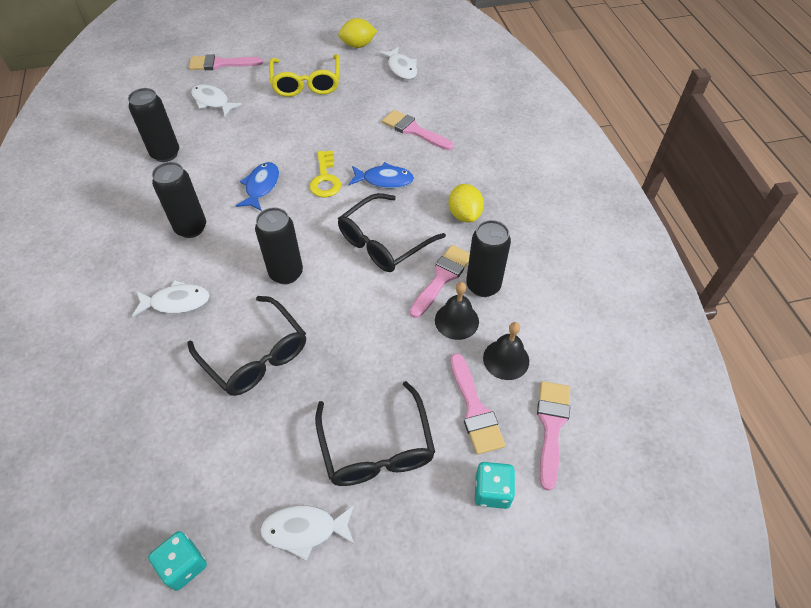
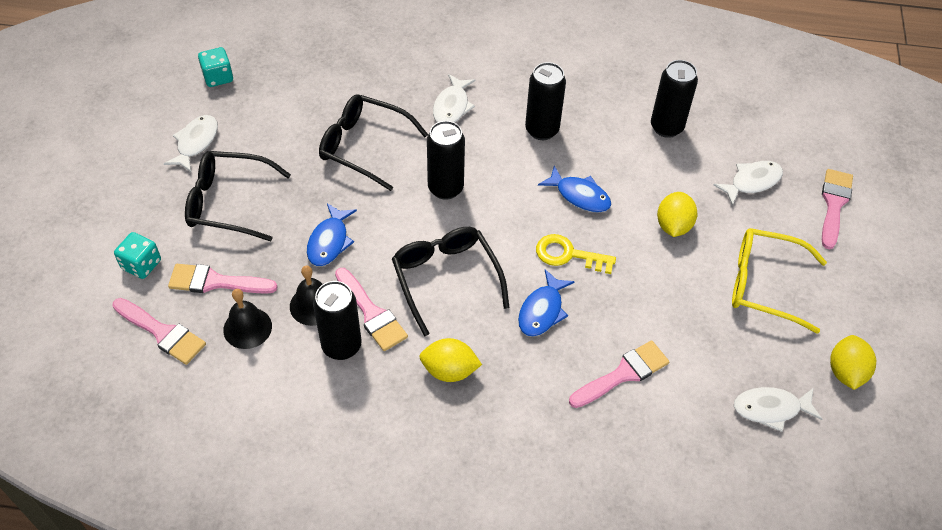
camera: 110 degrees right, 0 degrees up
(255, 355) = (364, 146): black glasses -> black glasses turned 45 degrees clockwise
(272, 131) = (673, 226): none -> yellow lemon
(384, 336) = (329, 241): none -> blue fish

